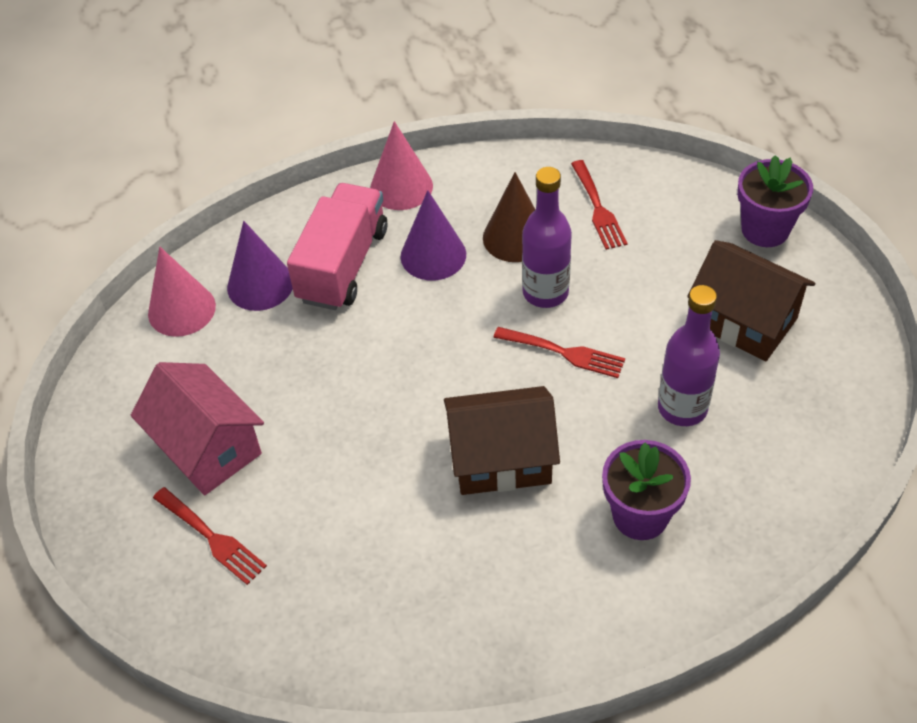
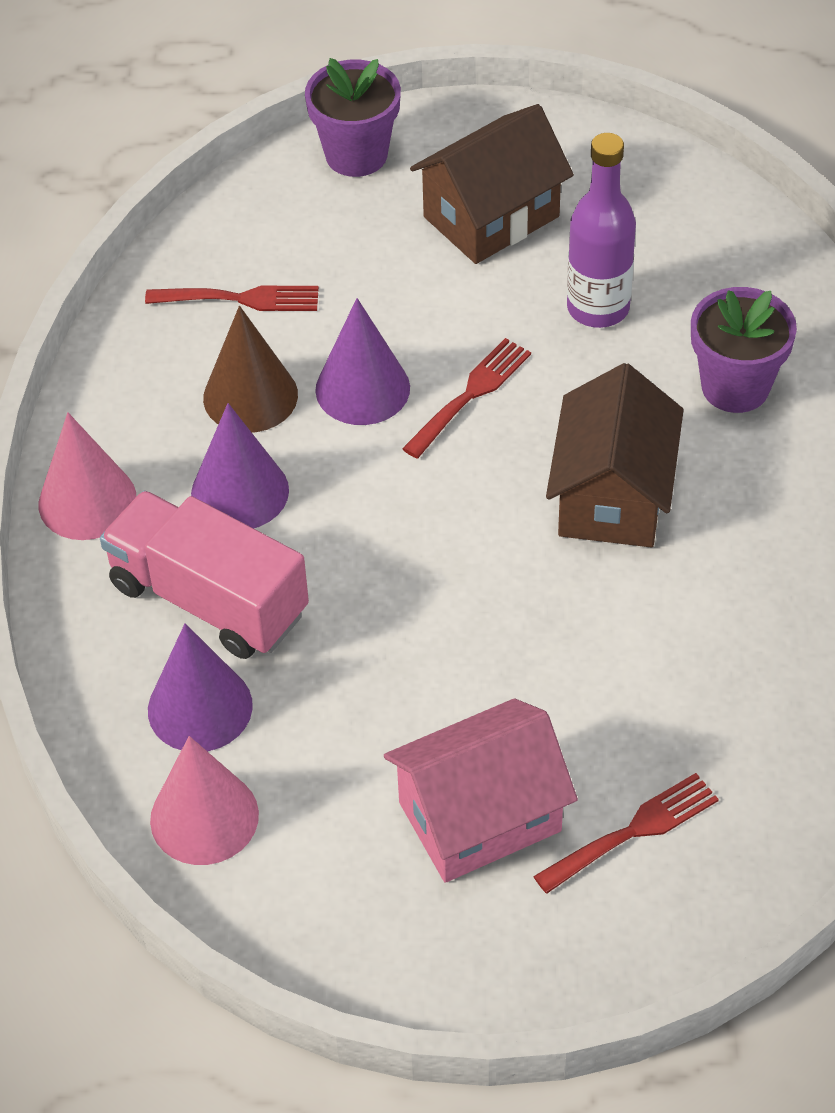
camera: 75 degrees left, 0 degrees up
(545, 292) = (362, 388): purple bottle -> purple cone

